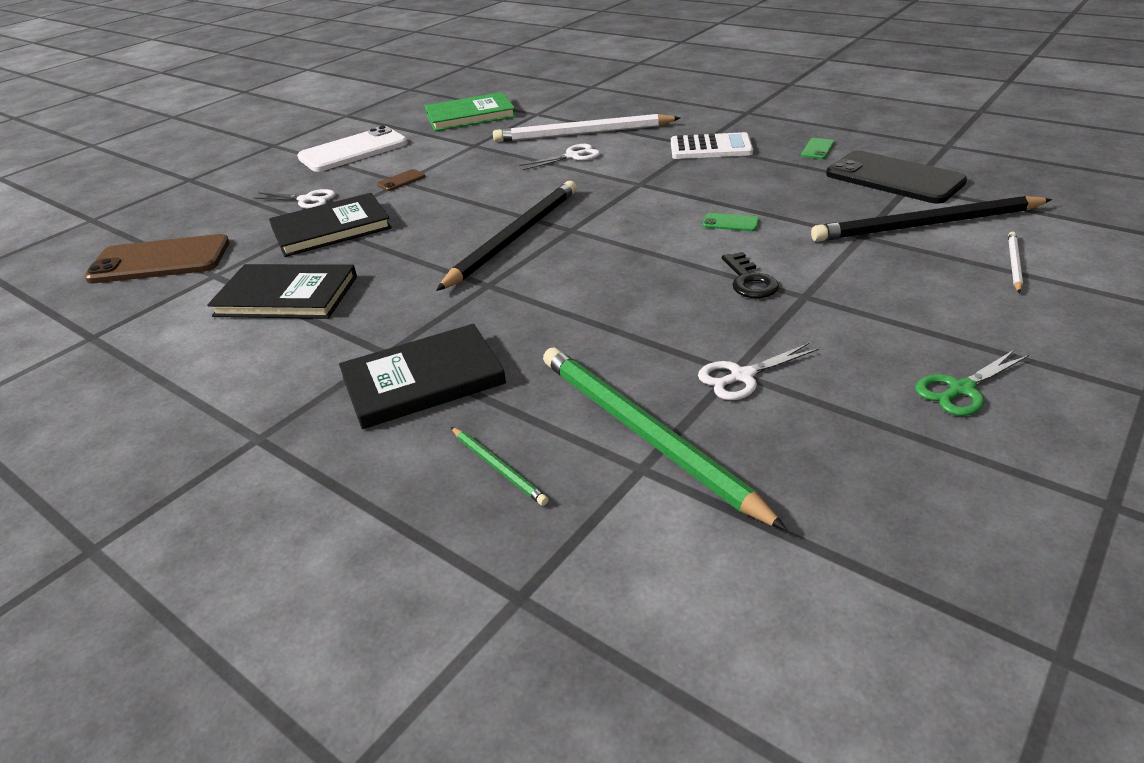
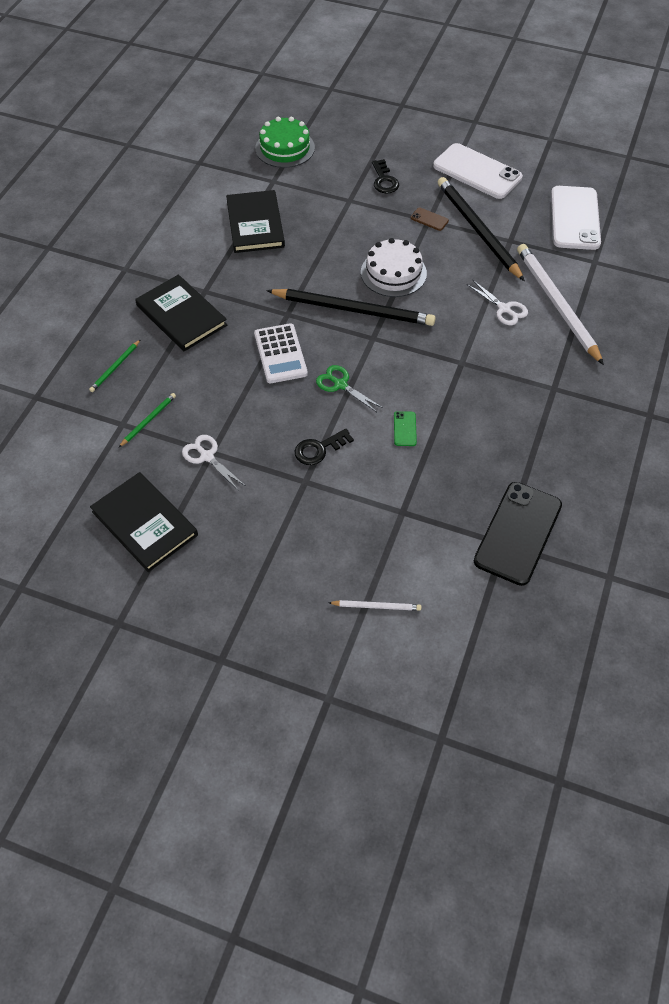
camera: 70 degrees right, 20 degrees up
(160, 260) = (285, 148): brown phone -> green cake
(307, 200) = (384, 180): white scissors -> black key
(331, 229) = (344, 210): black book -> black book (144, 523)
(470, 116) = (575, 218): green book -> white phone
(470, 208) = (393, 273): none -> white cake
(644, 434) = (148, 420): green pencil -> green pencil, size x0.44
(710, 148) = (550, 398): white calculator -> white calculator (280, 354)
(817, 149) = (569, 475): green phone -> none
(926, 225) = (430, 553): black pencil -> black pencil (477, 230)
(961, 389) = (210, 563): green scissors -> green scissors (340, 385)

